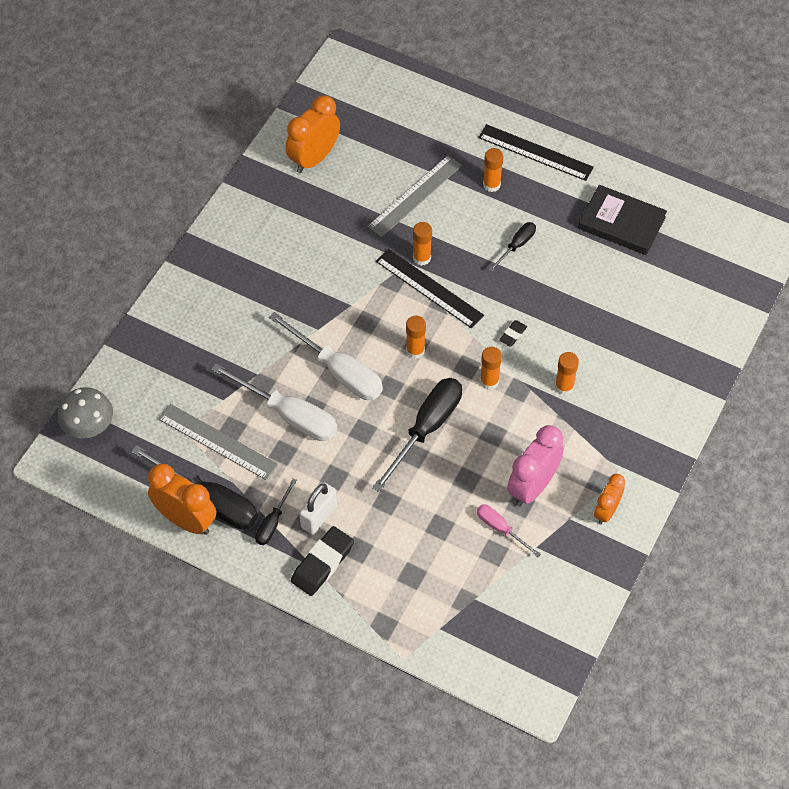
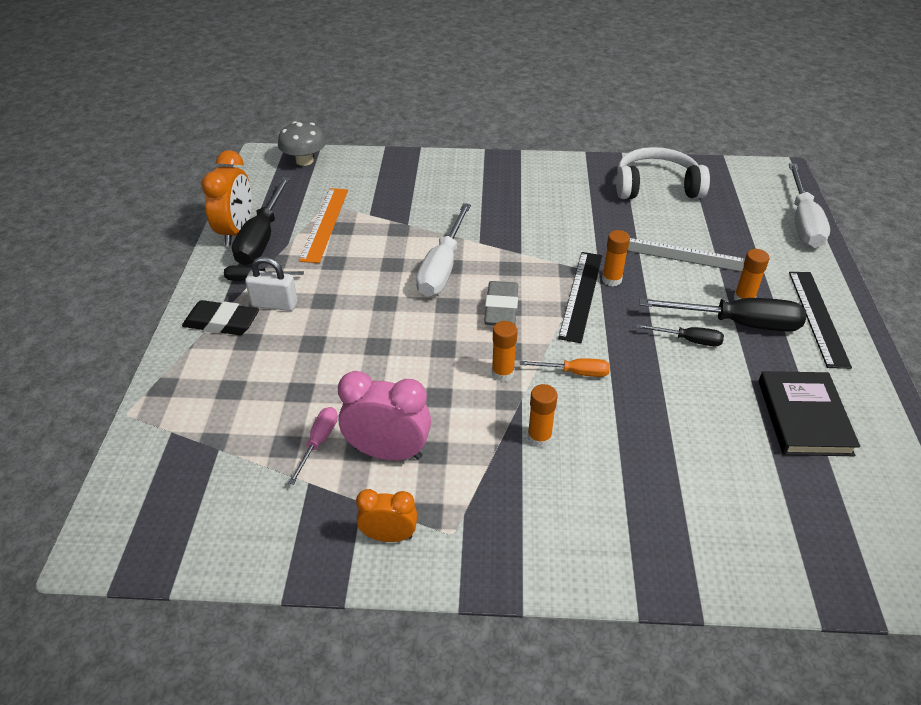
camera: 65 degrees right, 15 degrees down
(217, 441) = (325, 224): grey ruler -> orange ruler
(289, 415) = (375, 253): white screwdriver -> white screwdriver (803, 222)
(314, 158) = (656, 186): orange clock -> white headphones
(415, 351) = (501, 308): orange glue stick -> grey eraser
(426, 429) = (414, 345): black screwdriver -> black screwdriver (738, 324)
(512, 335) = (575, 372): black eraser -> orange screwdriver

